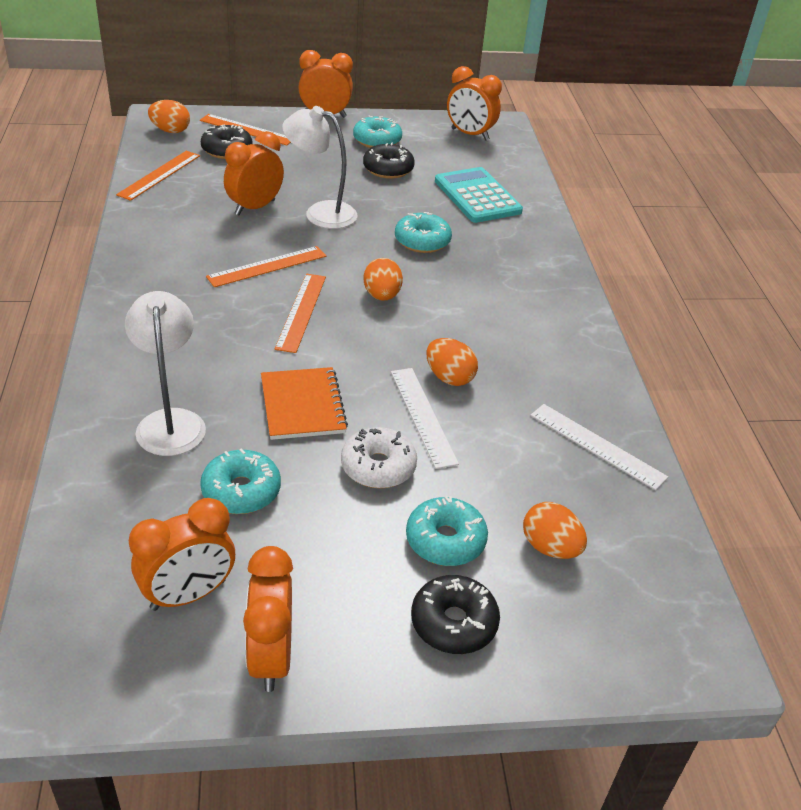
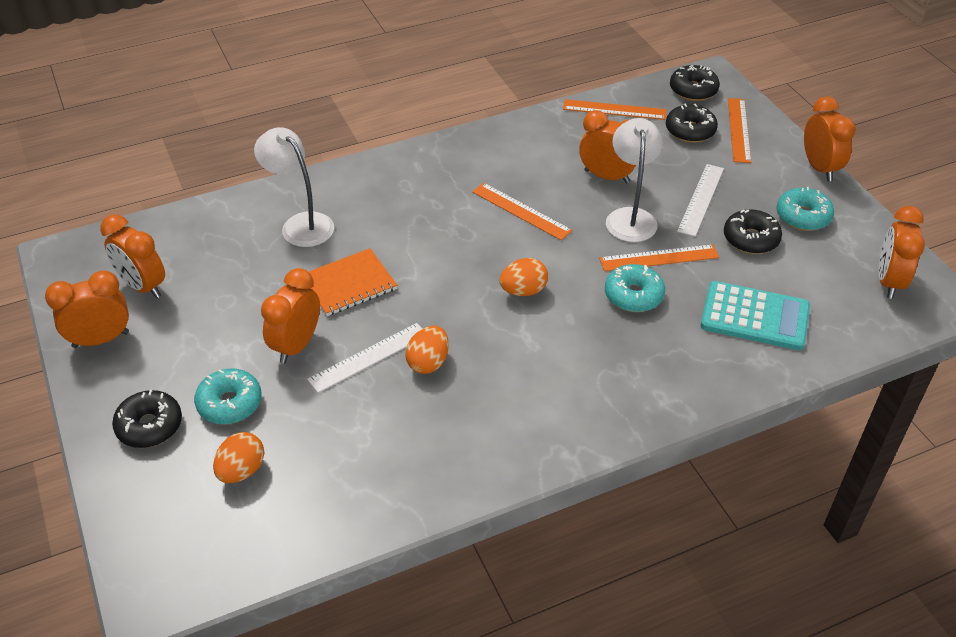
camera: 75 degrees right, 5 degrees up
(170, 131) = (693, 90): orange egg -> black donut
(170, 421) = (300, 224): white lamp -> white lamp turned 105 degrees counterclockwise
(241, 491) = (244, 280): turquoise donut -> none
(301, 312) = (469, 249): orange ruler -> orange ruler (659, 258)
(378, 467) = (296, 345): white donut -> orange clock
(477, 196) = (754, 317): turquoise calculator -> turquoise calculator turned 60 degrees clockwise
(597, 446) = (381, 484): white ruler -> white ruler (700, 199)

